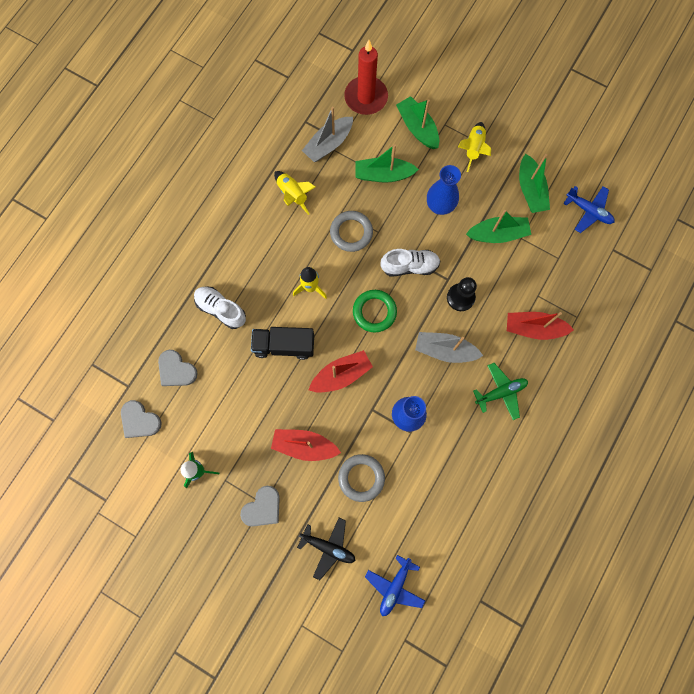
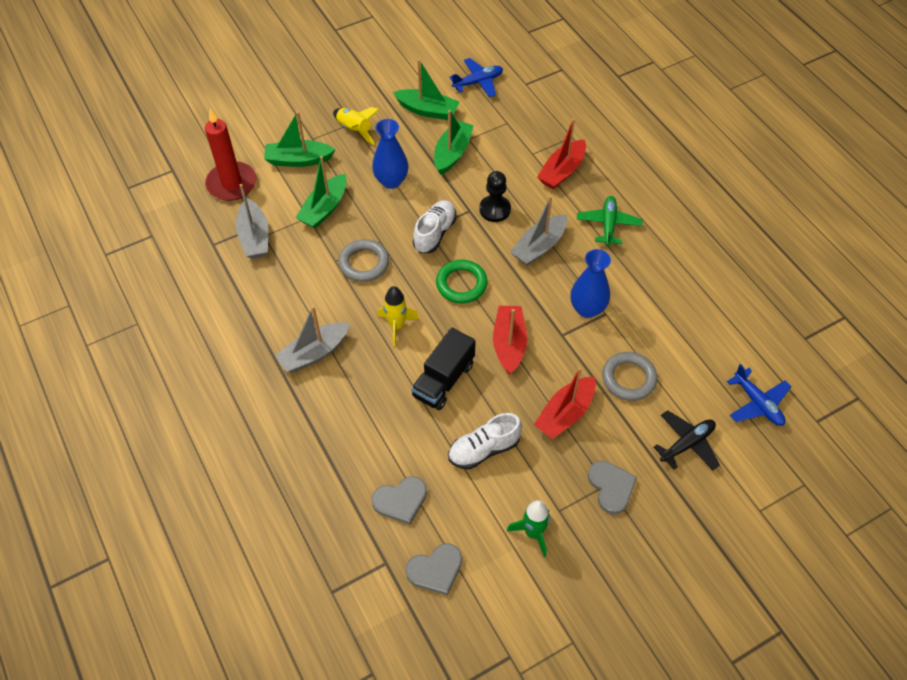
camera: 60 degrees left, 20 degrees down
(221, 309) = (361, 421): white shoe -> white shoe (484, 449)
(256, 246) = (314, 353): none -> grey boat
(292, 195) = (284, 293): yellow rocket -> none

